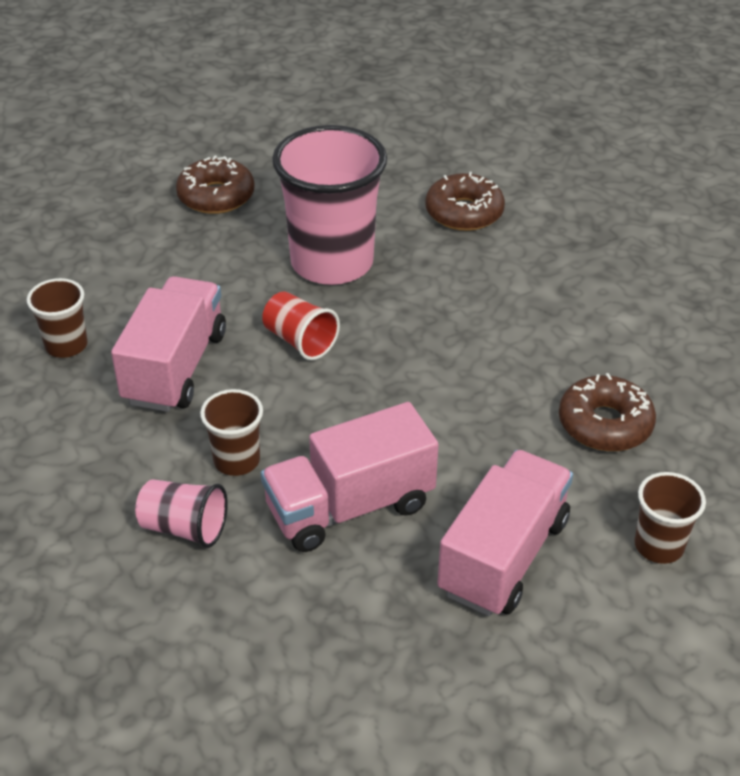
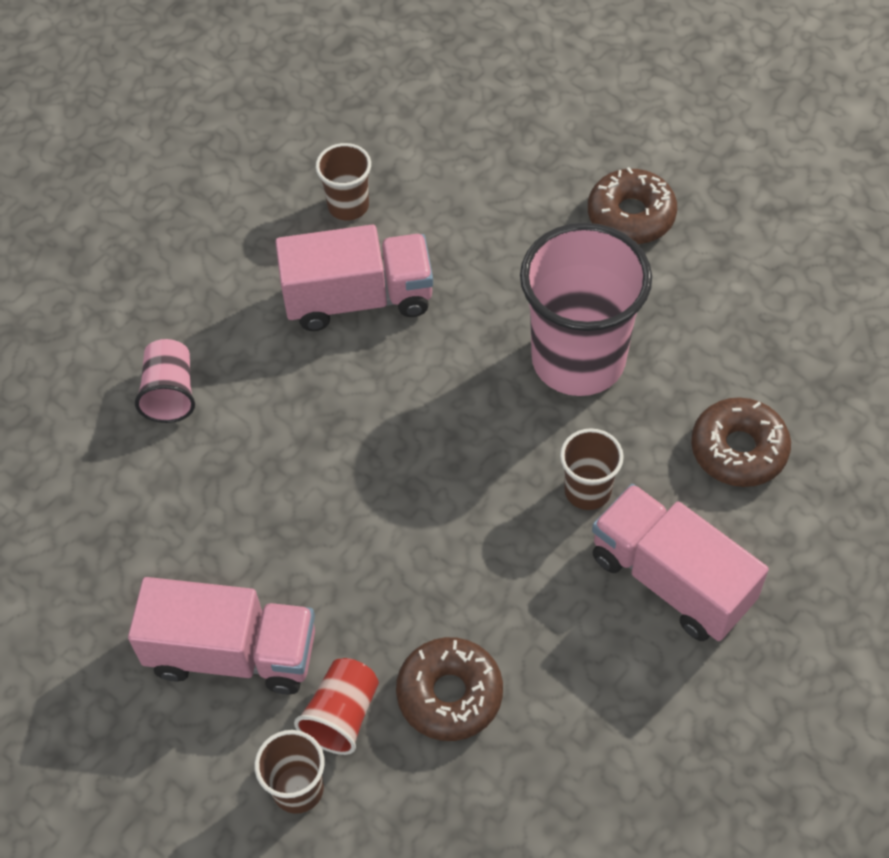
camera: 70 degrees right, 15 degrees up
(236, 460) = (263, 397): brown cup -> brown cup (587, 490)
(300, 341) = (443, 380): red cup -> red cup (342, 715)
(350, 506) = (243, 507): pink truck -> pink truck (671, 579)

